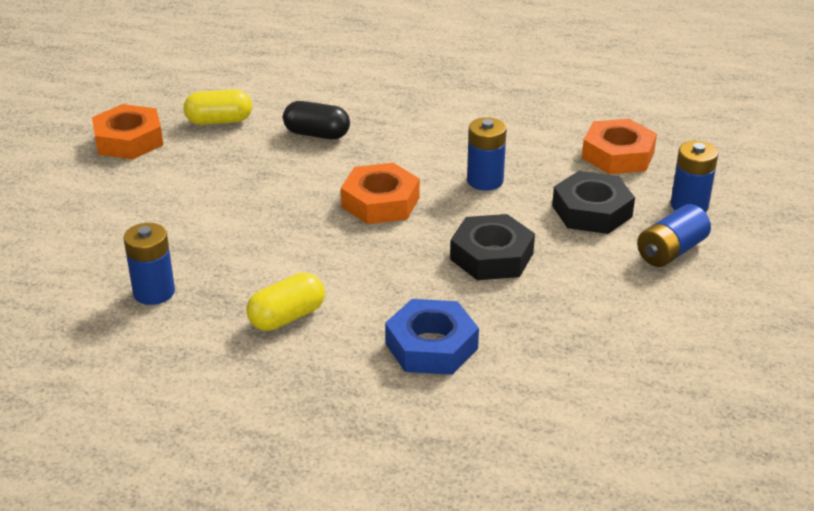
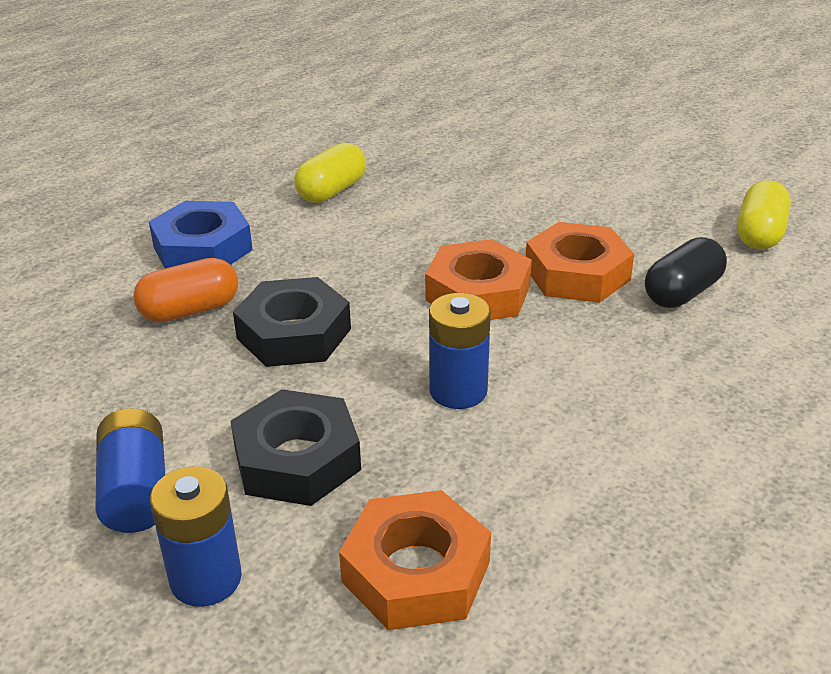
camera: 120 degrees right, 0 degrees up
(129, 140) = (740, 174): orange nut -> orange nut (577, 274)
(154, 292) = (436, 143): blue battery -> none
(287, 317) = (332, 191): yellow capsule -> yellow capsule turned 45 degrees clockwise
(511, 311) = (190, 310): none -> orange capsule

